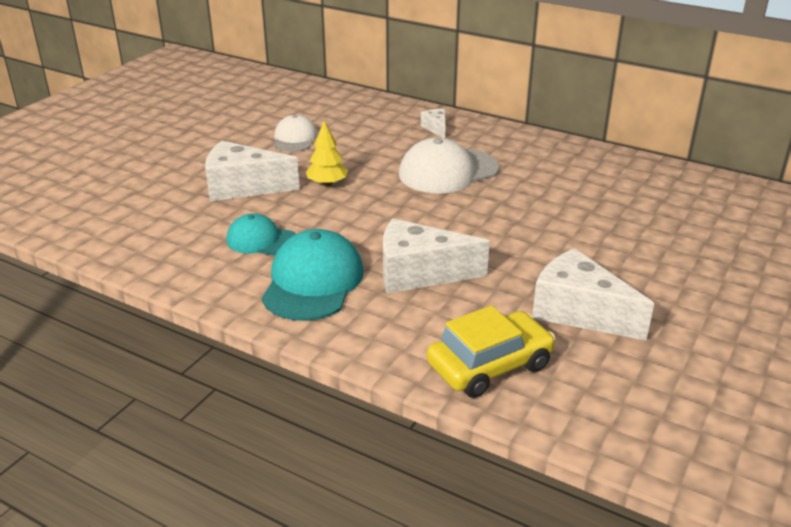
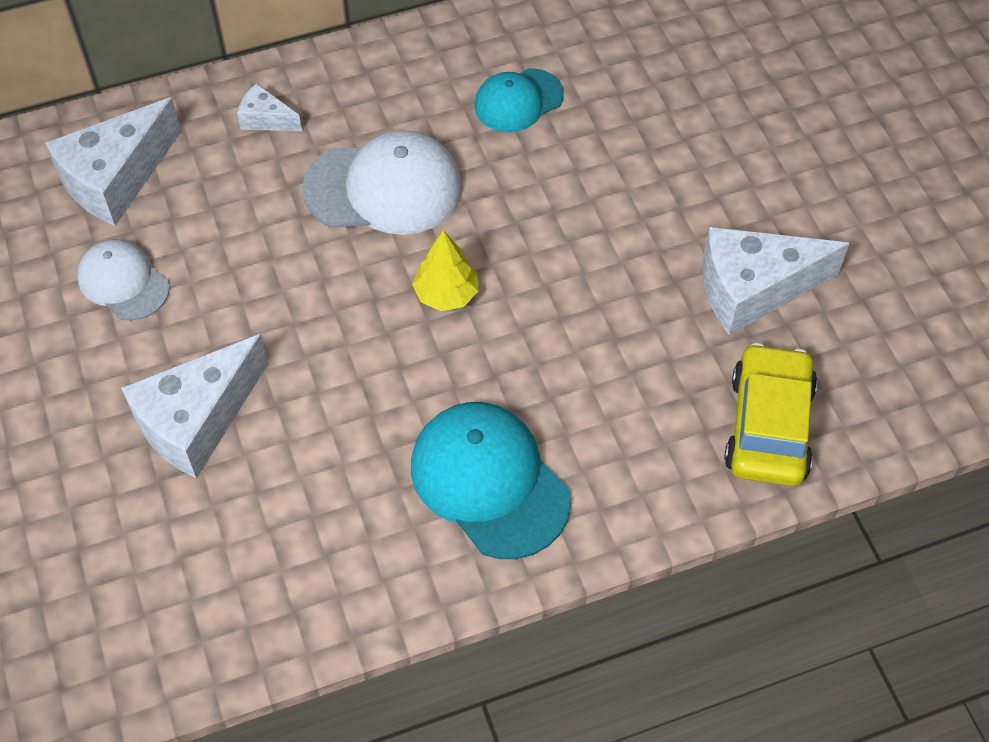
camera: 50 degrees left, 25 degrees up
(261, 240) = (350, 478): turquoise cap -> turquoise cap (518, 101)
(327, 183) = (284, 326): yellow tree -> yellow tree (446, 294)
(419, 273) = (566, 371): white cheese -> white cheese (116, 179)
(448, 171) = (384, 188): white cap -> white cap turned 105 degrees counterclockwise

